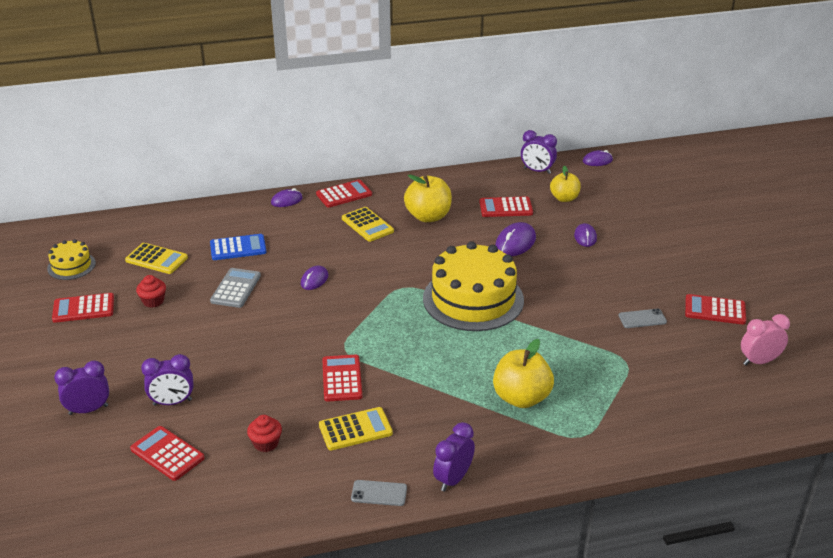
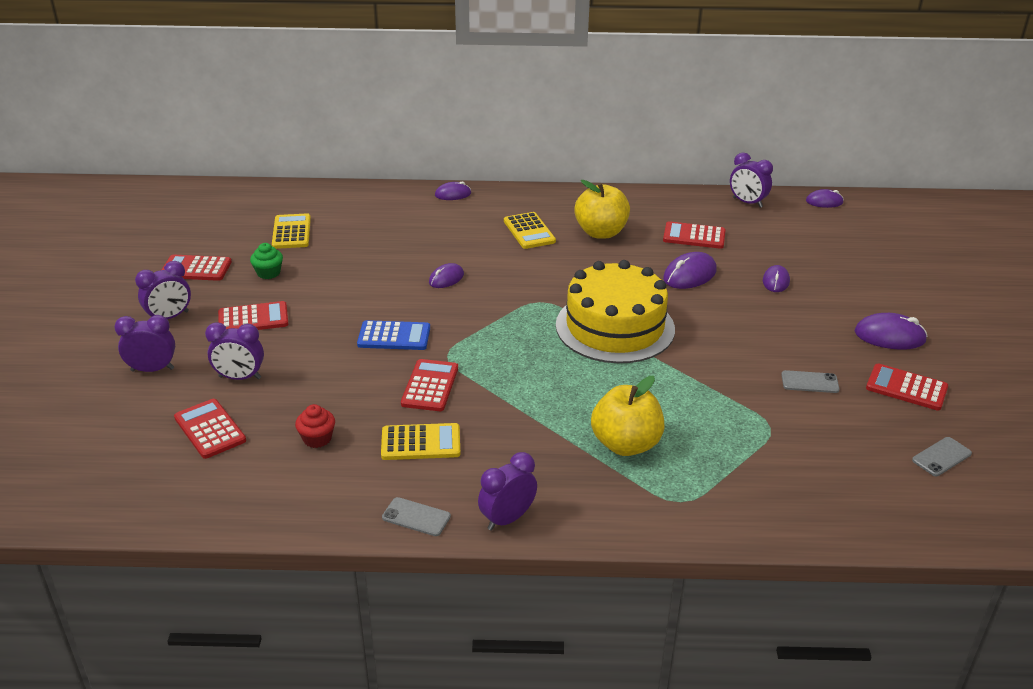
camera: 15 degrees right, 0 degrees up
(71, 266) = (204, 225): yellow cake -> none
(81, 358) = (169, 317): none -> purple clock
(153, 301) = (268, 273): red cupcake -> green cupcake
(156, 259) = (291, 232): yellow calculator -> yellow calculator turned 135 degrees counterclockwise
(235, 288) = (359, 274): grey calculator -> none
(238, 248) = (380, 234): blue calculator -> blue calculator (394, 336)
(344, 194) = (517, 197): red calculator -> red calculator (253, 319)
(564, 198) = (767, 236): yellow apple -> none
(688, 269) = (889, 336): none -> purple mouse
(759, 361) = (941, 457): pink clock -> grey phone

